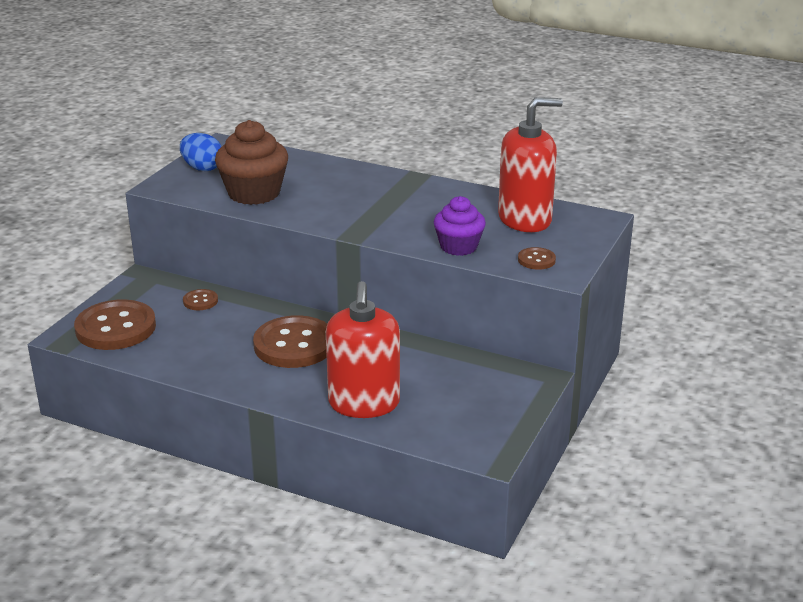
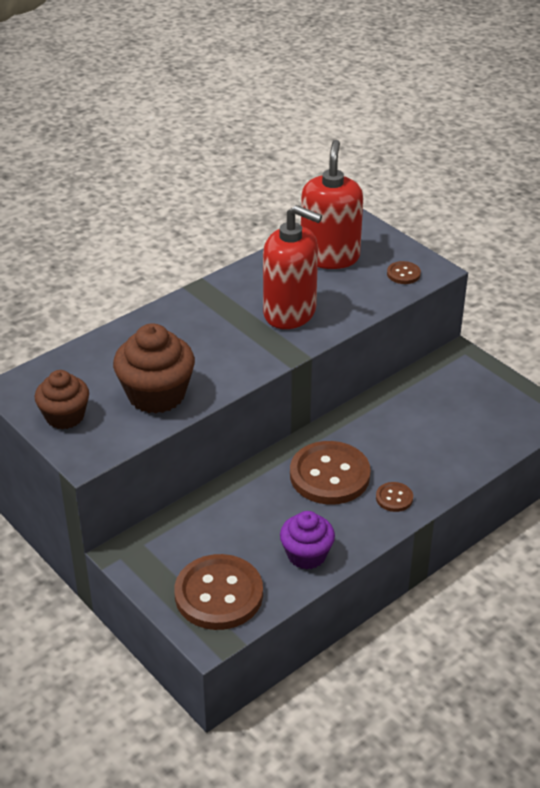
camera: 65 degrees left, 10 degrees up
(200, 301) = (206, 519): brown button -> brown button (394, 498)
(202, 168) = (65, 416): blue egg -> brown cupcake
(364, 403) = (447, 459): red soap dispenser -> red soap dispenser (290, 312)
(458, 247) = (355, 305): purple cupcake -> purple cupcake (306, 555)

